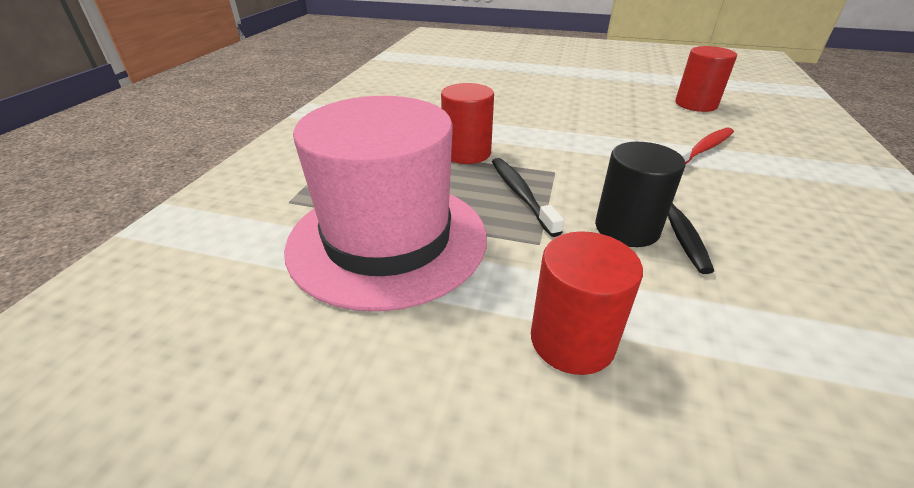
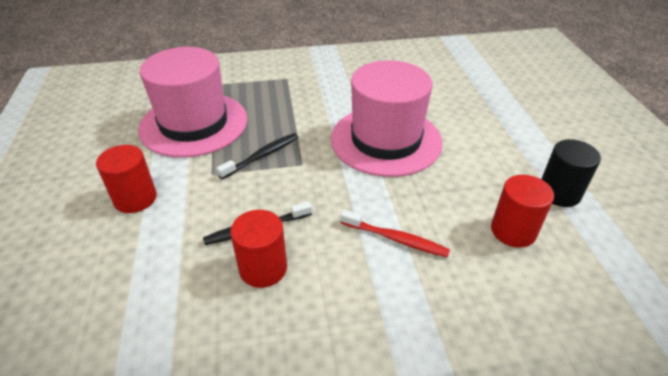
camera: 65 degrees right, 5 degrees up
(466, 153) = (304, 122): red cylinder -> red cylinder (263, 268)
(538, 119) = (386, 140): none -> pink hat
(627, 228) = (242, 206): black cylinder -> black cylinder (559, 193)

